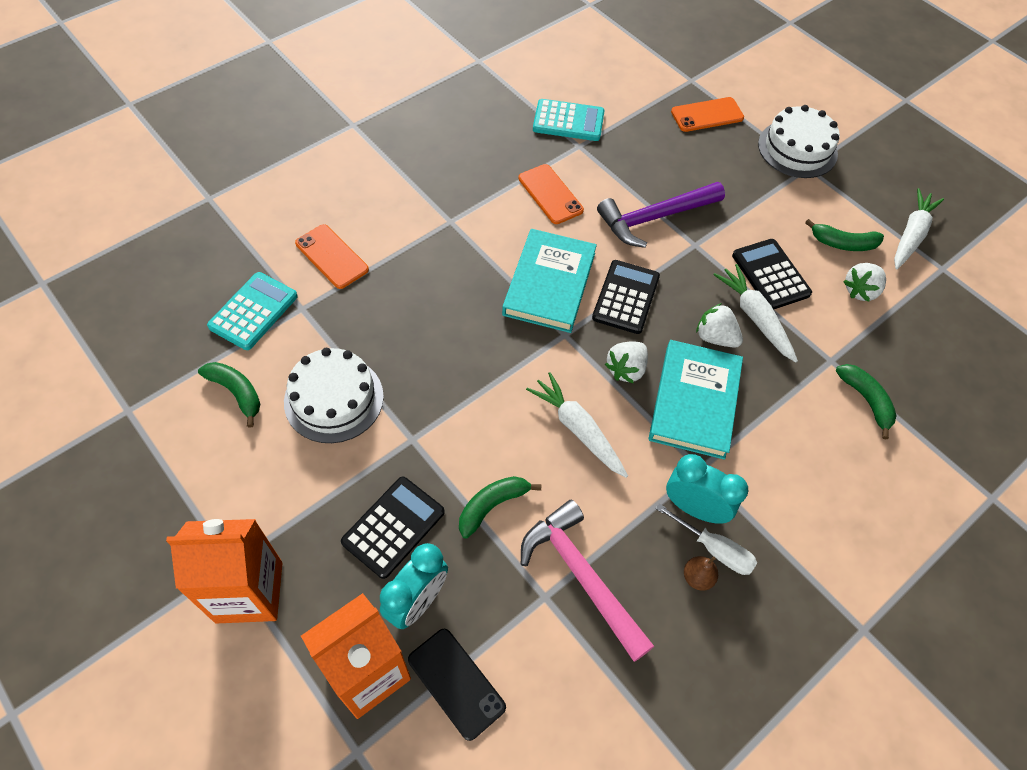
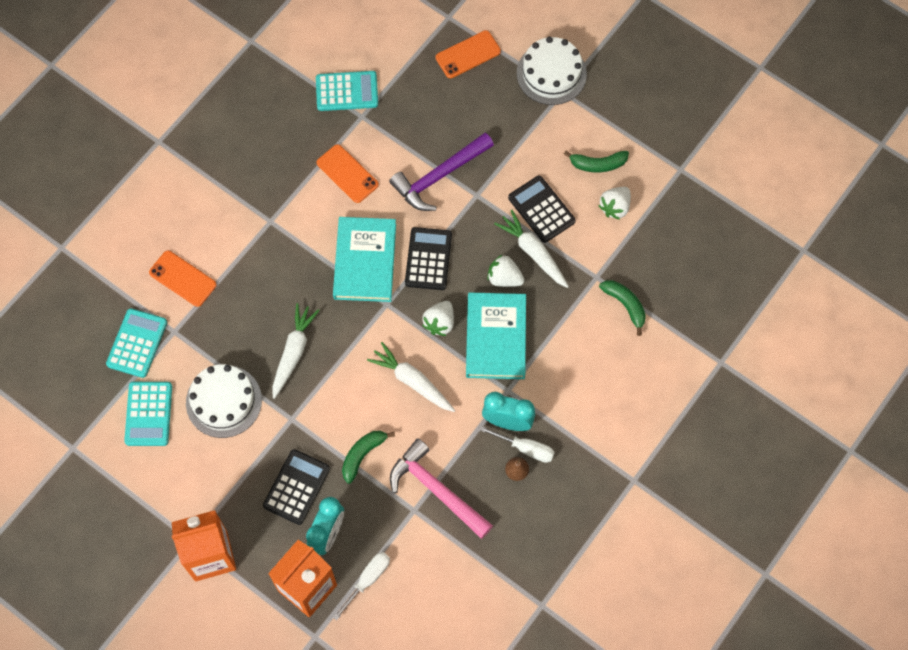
camera: 10 degrees left, 10 degrees up
(236, 393) = (148, 414): green banana -> turquoise calculator
(456, 683) = (367, 580): black phone -> white screwdriver
(911, 235) = (653, 142): white carrot -> white carrot (293, 352)

